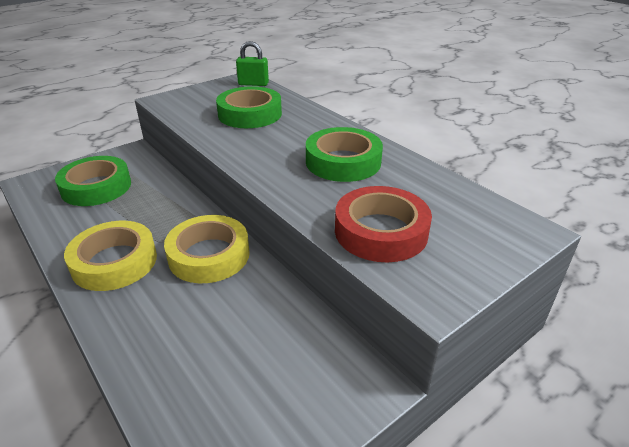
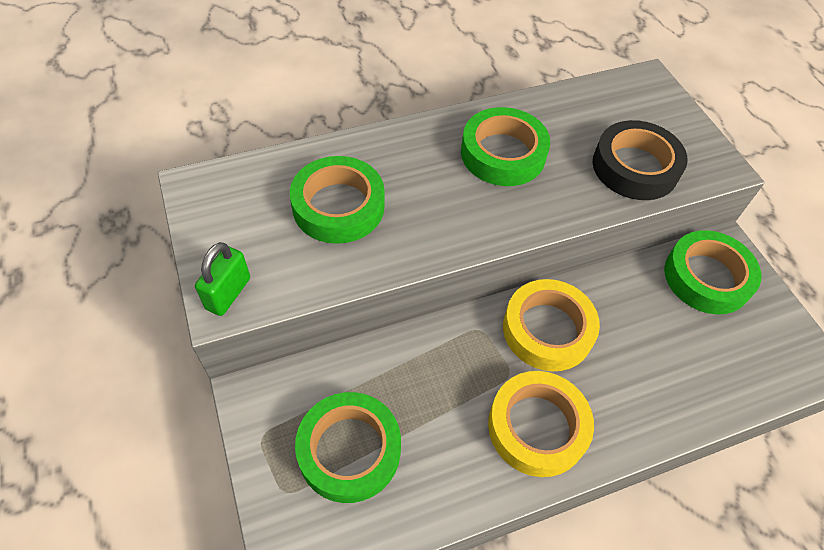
camera: 75 degrees left, 20 degrees up
(253, 84) = (227, 180): green padlock -> green padlock (228, 293)
(315, 366) = (706, 277): none -> green tape
(381, 231) = (635, 167): red tape -> black tape

